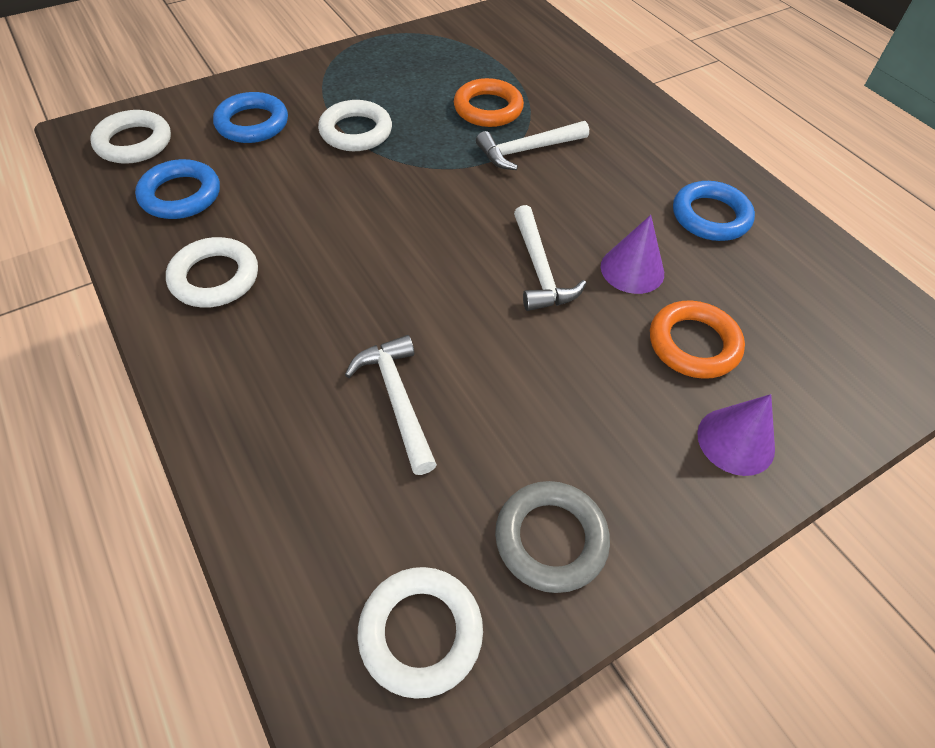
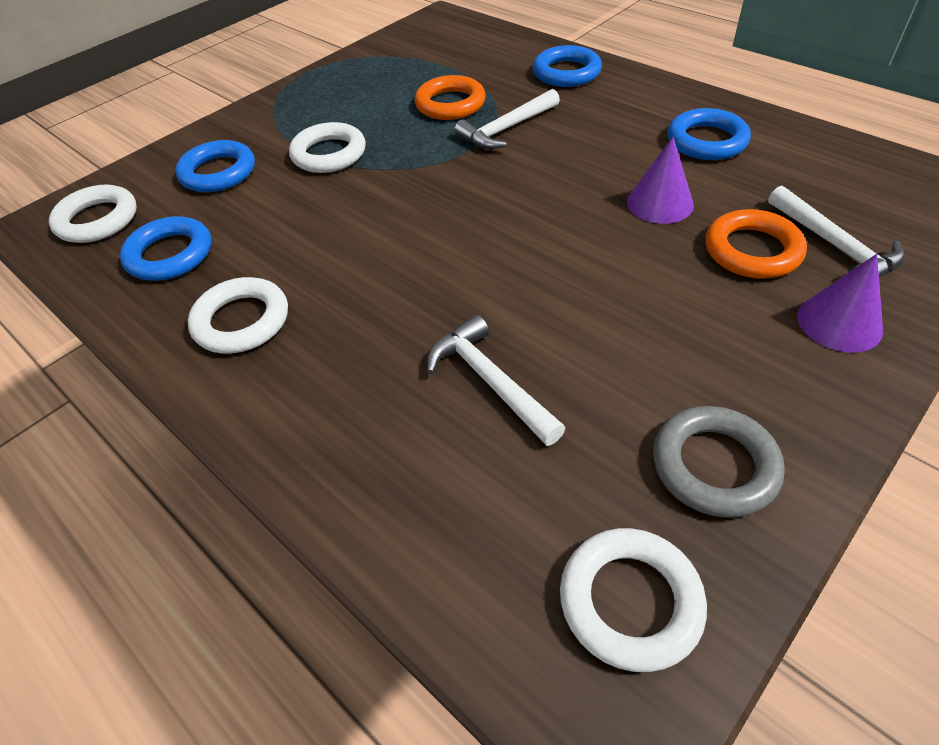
camera: 10 degrees left, 5 degrees down
(539, 270) = (572, 226): white hammer -> white hammer (834, 245)
(613, 104) = (566, 73): none -> blue ring

